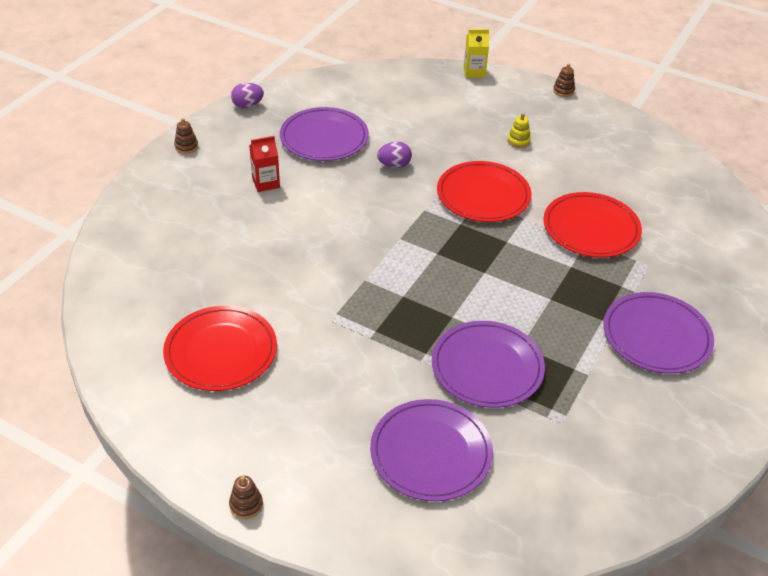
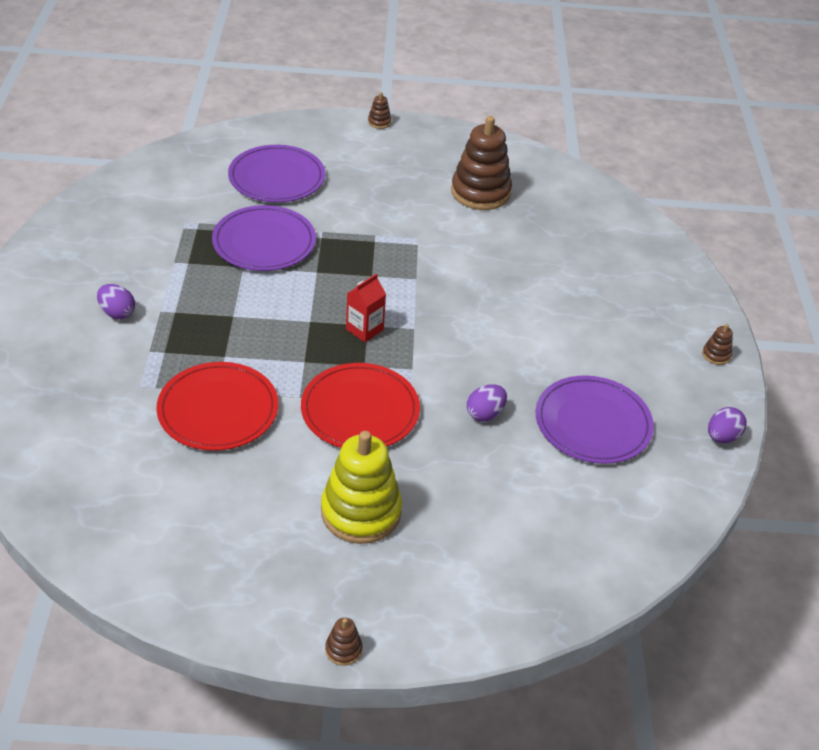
camera: 150 degrees right, 0 degrees up
(221, 351) = (480, 192): red plate -> brown stacking toy
(266, 183) = (594, 342): red carton -> red carton (364, 329)
(474, 72) = (499, 634): yellow carton -> none
(518, 141) = (361, 512): yellow stacking toy -> yellow stacking toy, size x2.41
(656, 336) = (117, 313): purple plate -> purple egg

